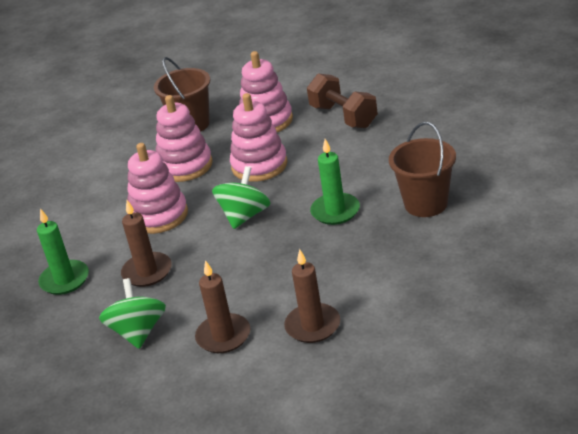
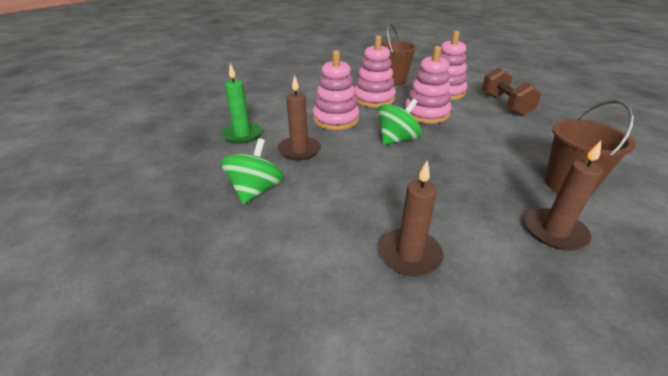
camera: 20 degrees right, 0 degrees up
(223, 336) = (319, 225): brown candle -> brown candle (555, 231)
(335, 211) = (475, 161): green candle -> none

